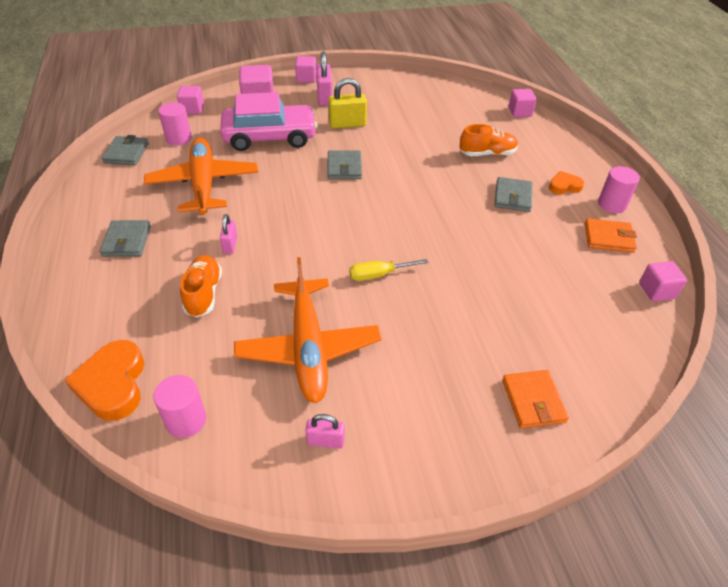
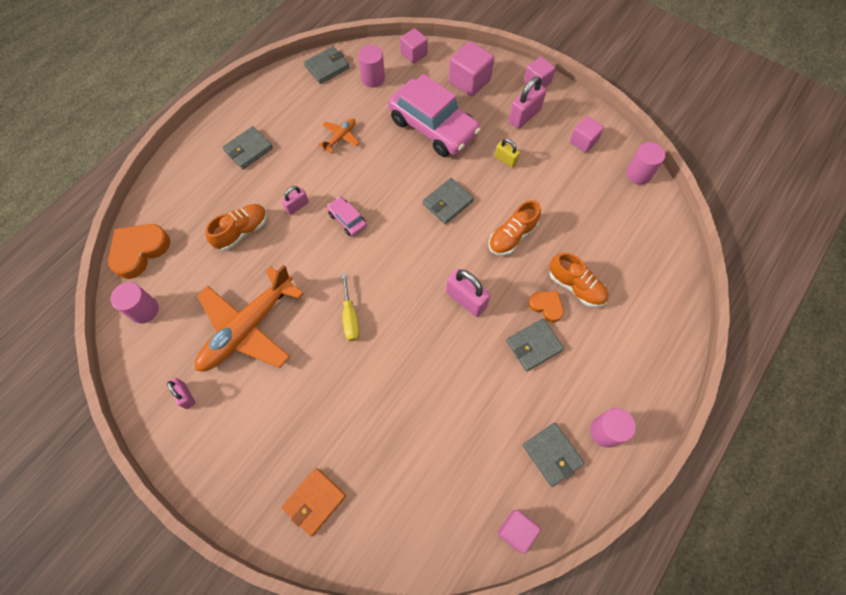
camera: 50 degrees right, 20 degrees up
(204, 184) = (340, 137): orange plane -> orange plane, size x0.44
(285, 224) = (347, 219): none -> pink car
(347, 124) = (505, 160): yellow padlock -> yellow padlock, size x0.60
(378, 275) = (350, 317): yellow screwdriver -> yellow screwdriver turned 135 degrees counterclockwise
(413, 156) = (512, 236): none -> orange shoe
(434, 85) = (638, 174): none -> pink cylinder
(438, 206) = (466, 299): none -> pink padlock
(520, 112) = (674, 269): pink cube -> pink cube (583, 141)
(564, 186) = (592, 376): orange heart -> orange heart (546, 306)
(608, 238) = (552, 454): orange wallet -> grey wallet

